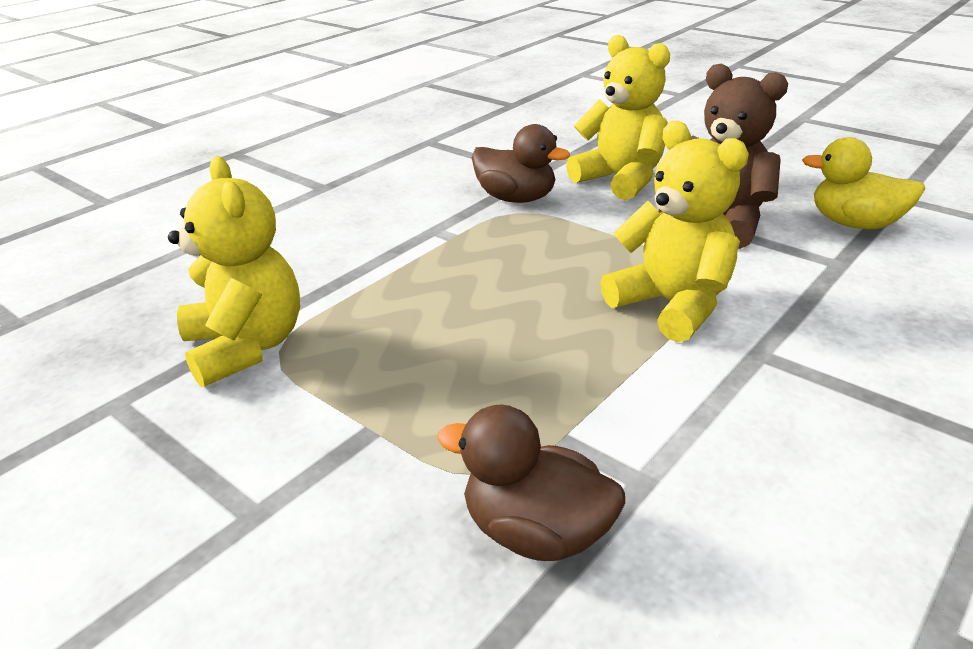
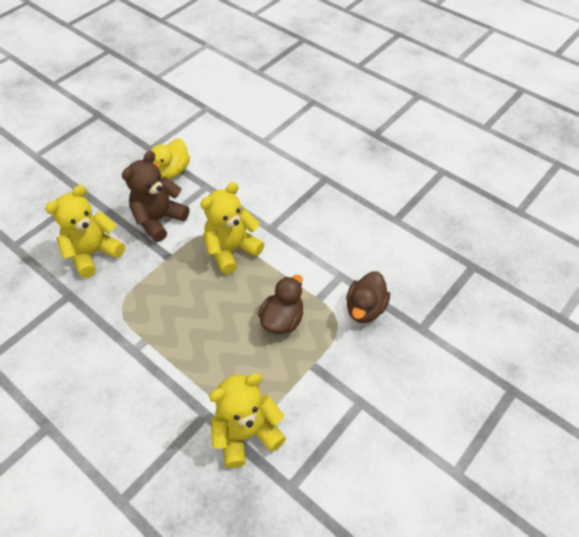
camera: 90 degrees left, 20 degrees up
(516, 198) = (103, 307): brown duck -> brown duck (282, 320)

